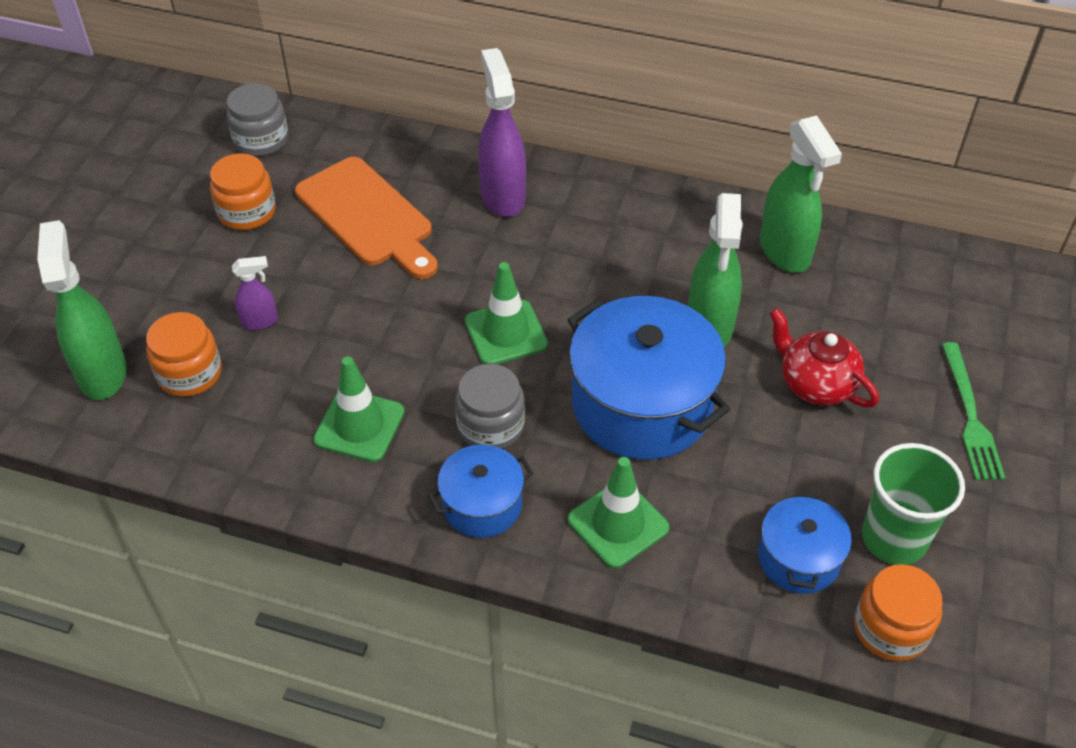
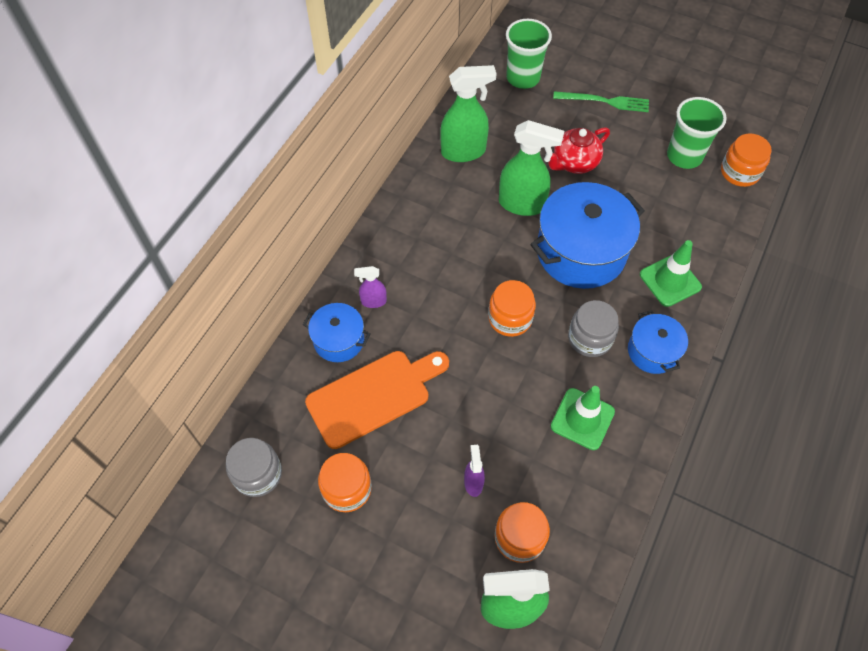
camera: 80 degrees left, 10 degrees up
(503, 196) = (373, 301): purple spray bottle -> purple spray bottle, size x0.51
(506, 333) = (510, 318): green traffic cone -> orange jar
(798, 559) = (696, 200): blue pot -> blue pot (339, 340)
(970, 304) = (523, 78): none -> green cup

